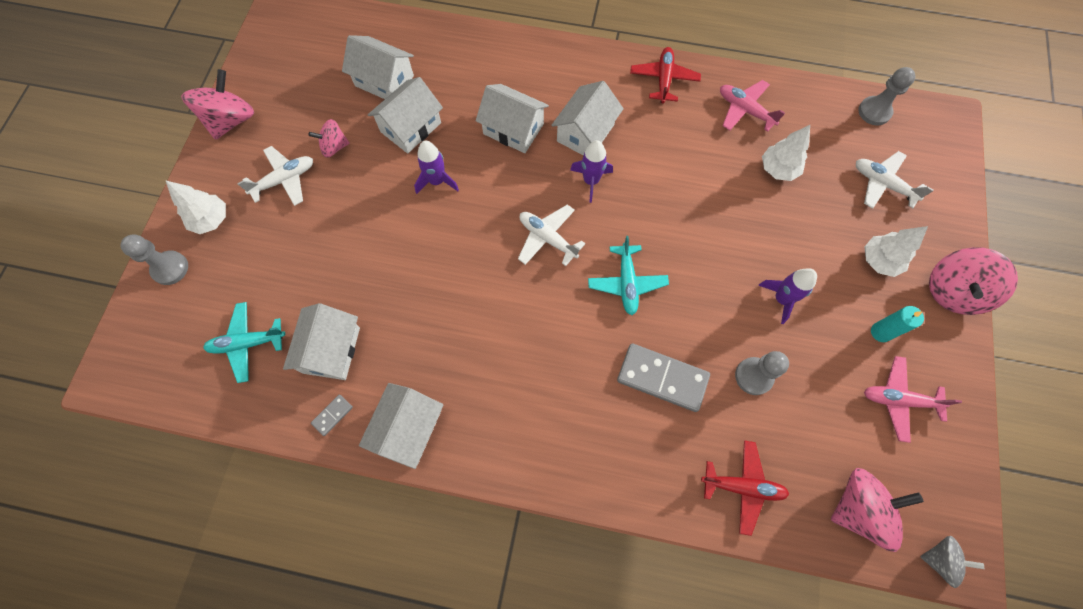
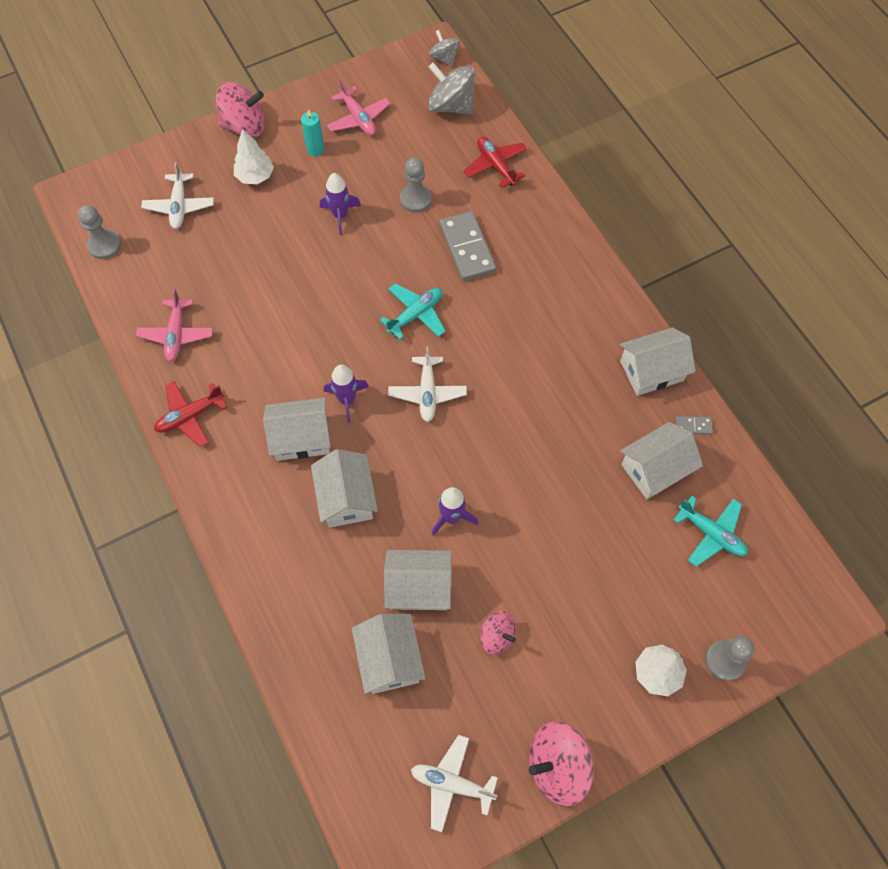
camera: 130 degrees left, 5 degrees down
(284, 180) = (566, 648): white plane -> white plane (452, 784)
(778, 169) = (222, 278): white tree -> none
(858, 508) = (451, 105): pink spinning top -> grey spinning top

